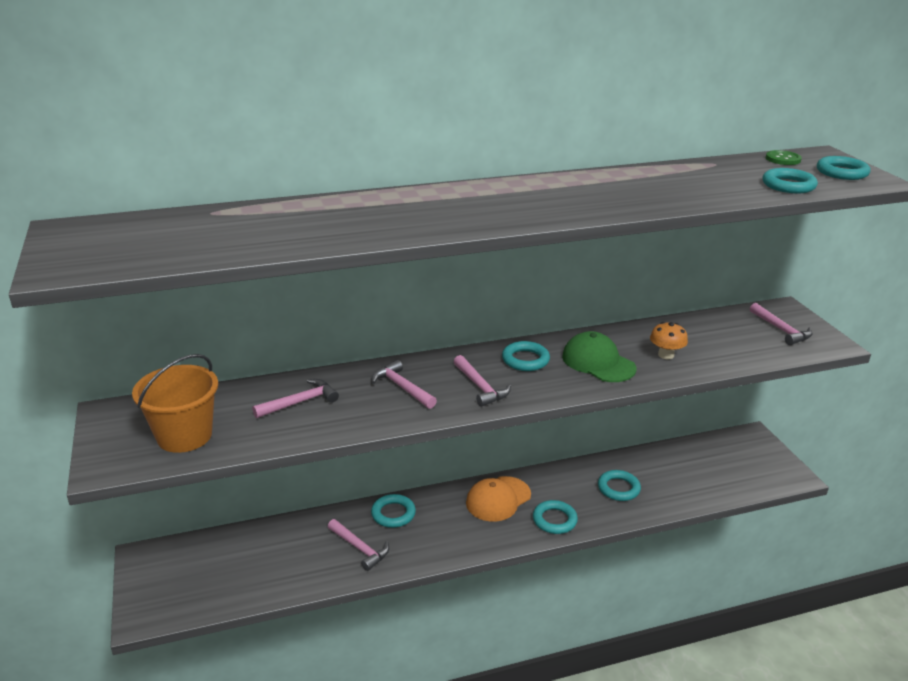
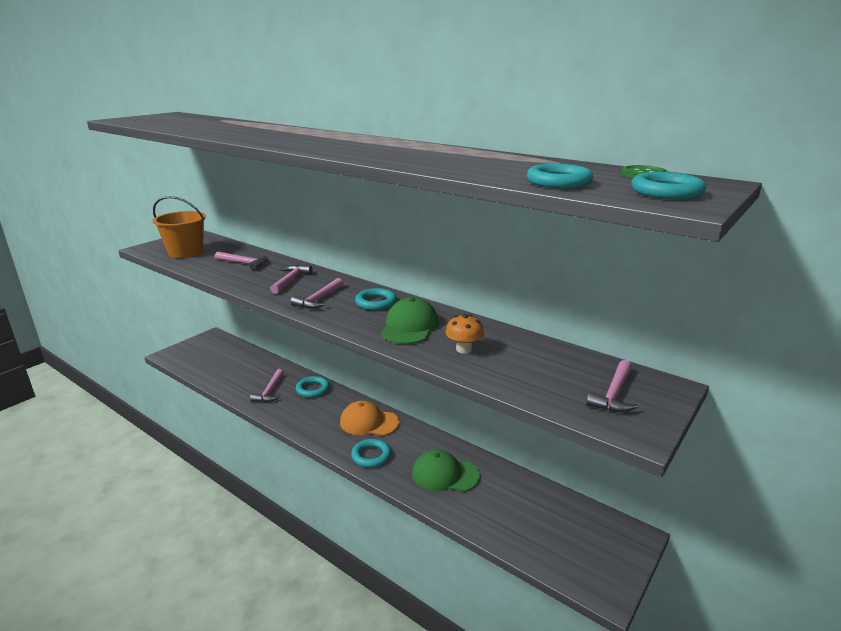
camera: 55 degrees right, 5 degrees down
(618, 488) = (445, 474): turquoise ring -> green cap

